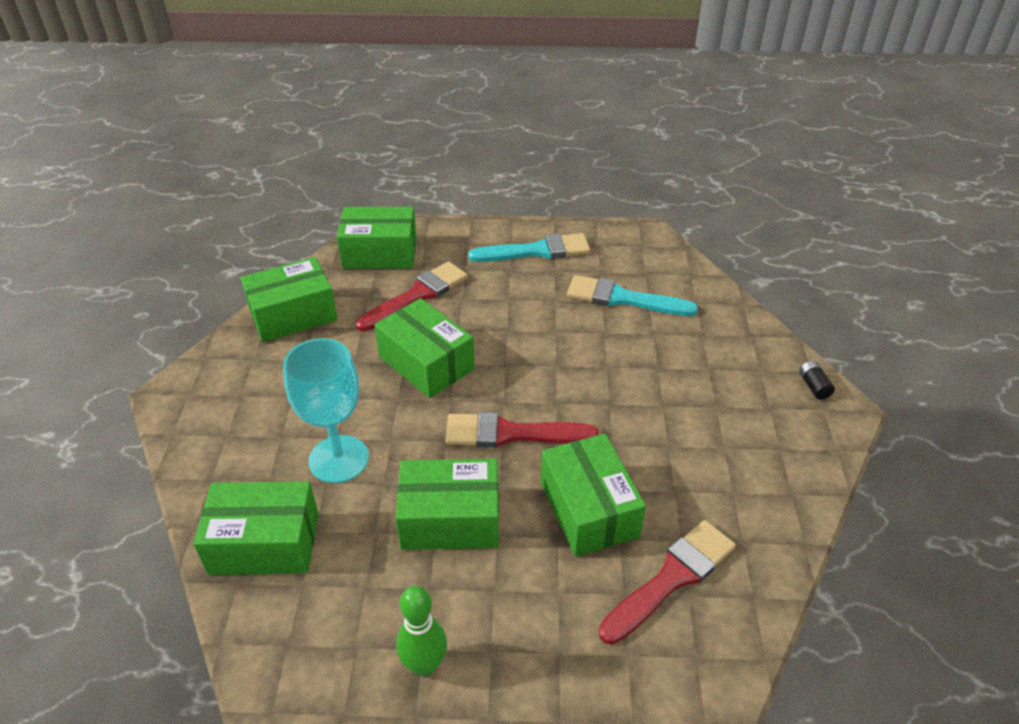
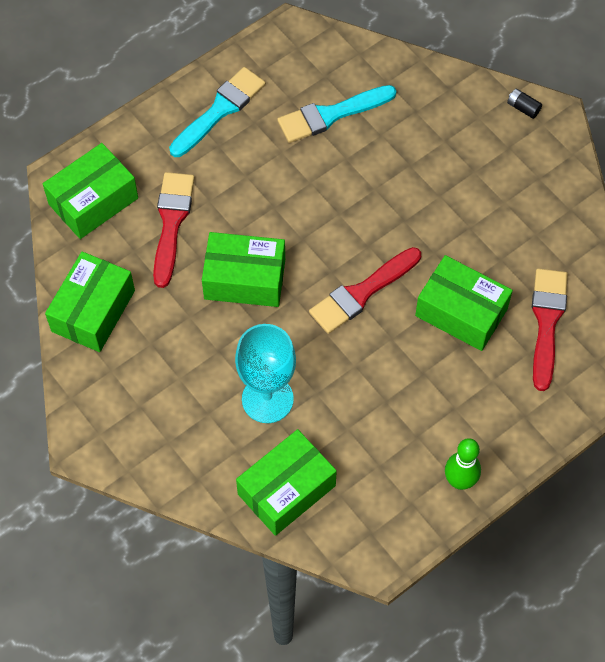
camera: 40 degrees left, 20 degrees up
(450, 519) = (384, 384): green box -> none

